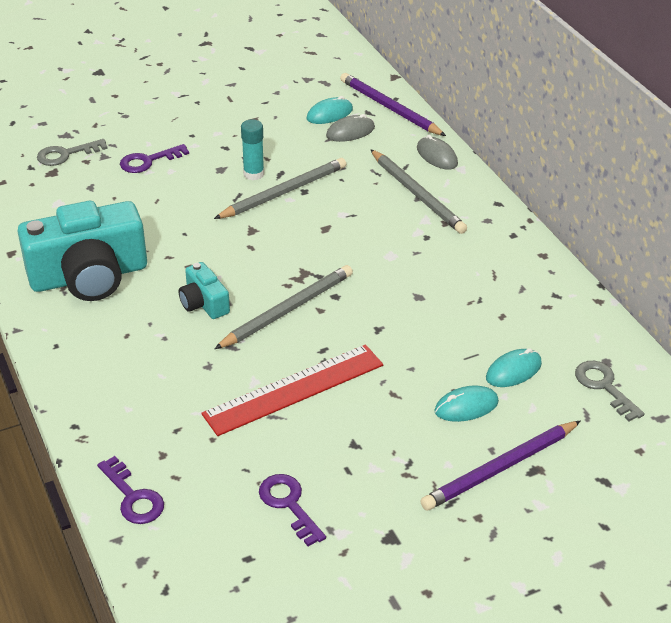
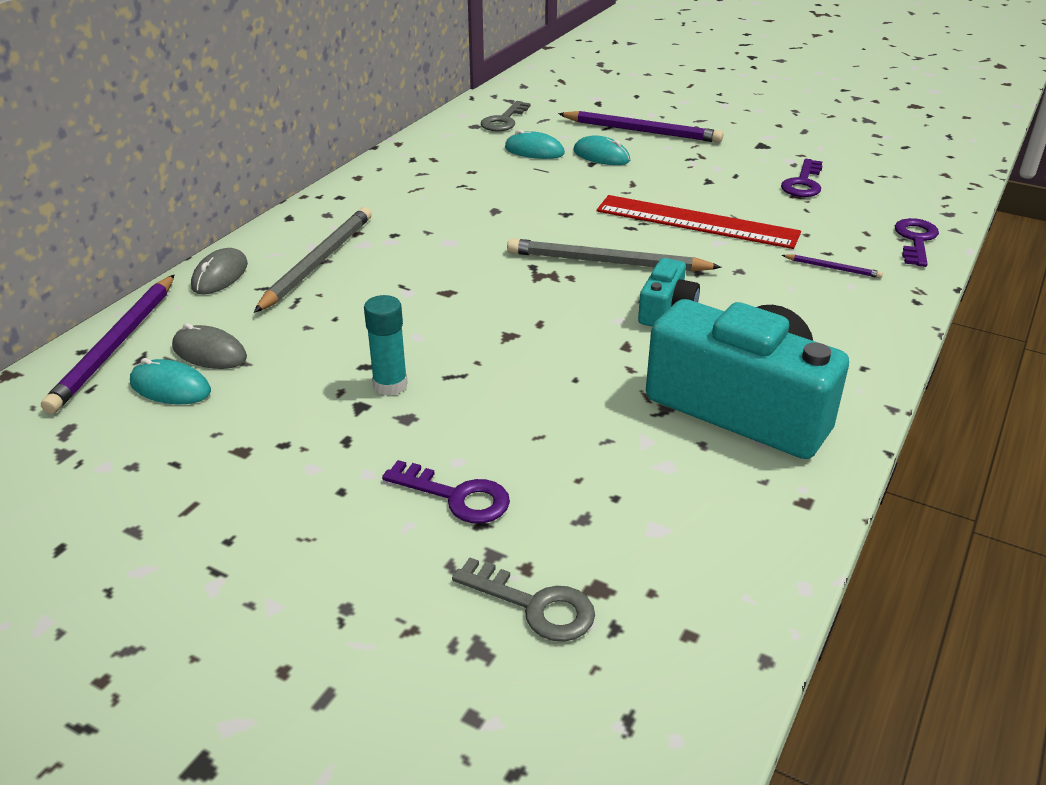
camera: 125 degrees left, 5 degrees down
(156, 415) = (833, 268): none -> purple pencil
(283, 192) = (407, 345): grey pencil -> none

